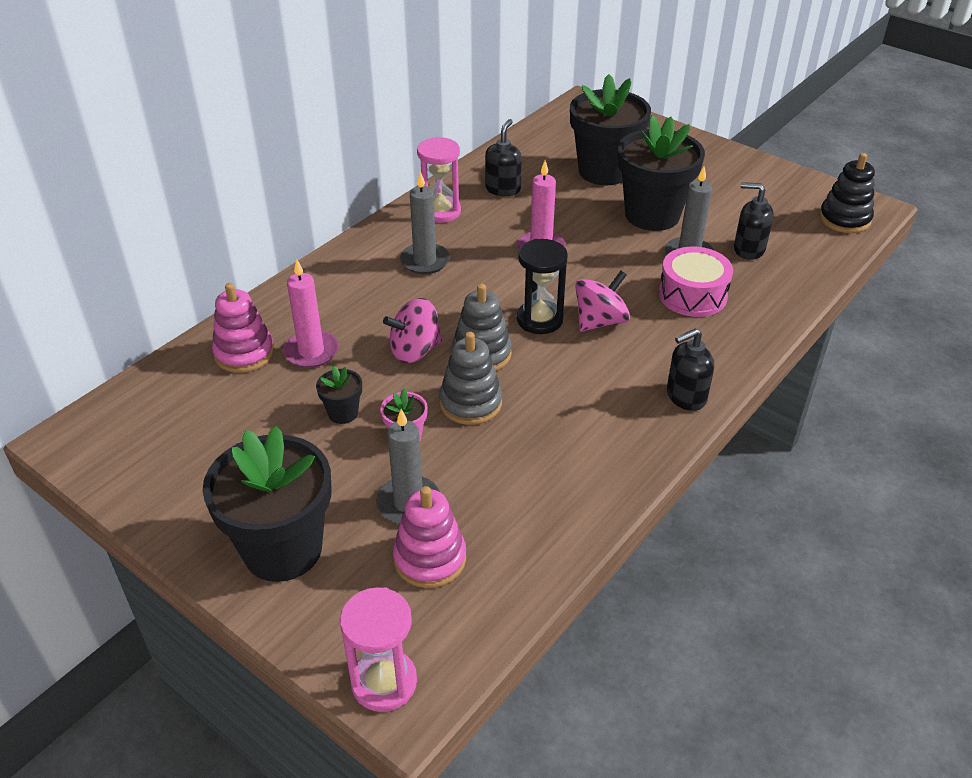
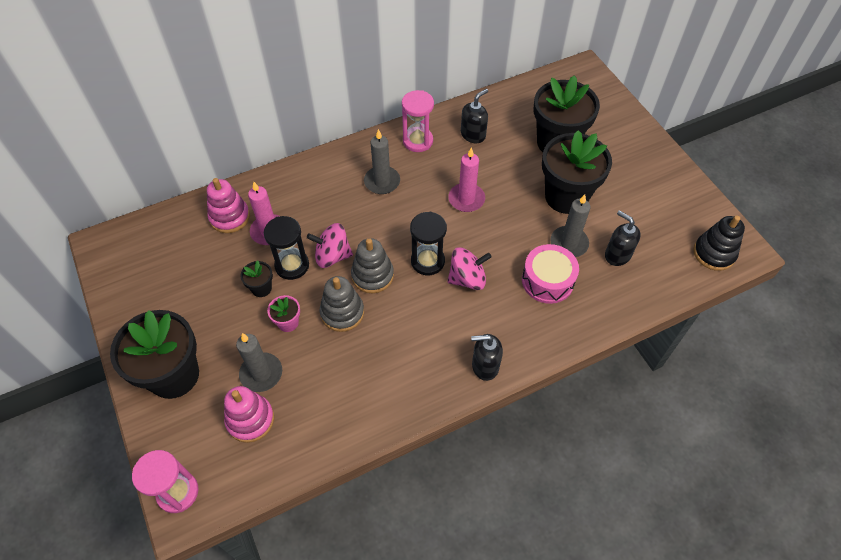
camera: 25 degrees right, 15 degrees up
(368, 377) = (292, 265): none -> black hourglass

